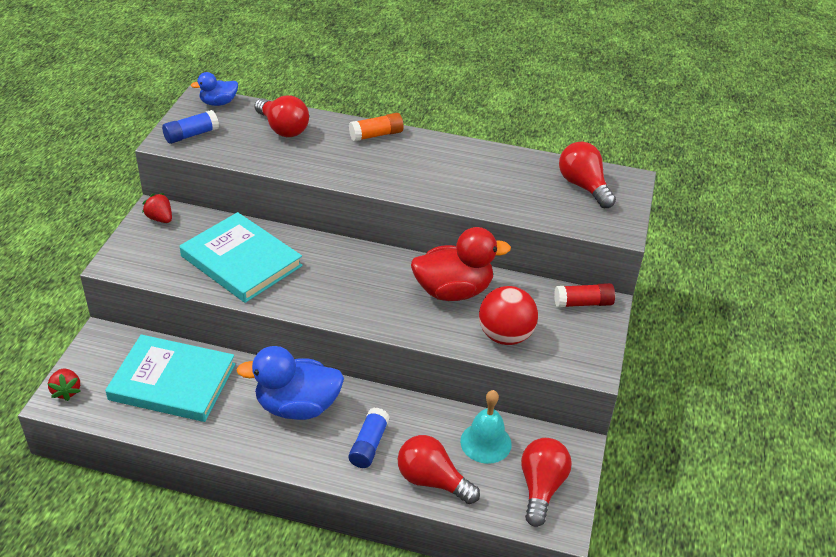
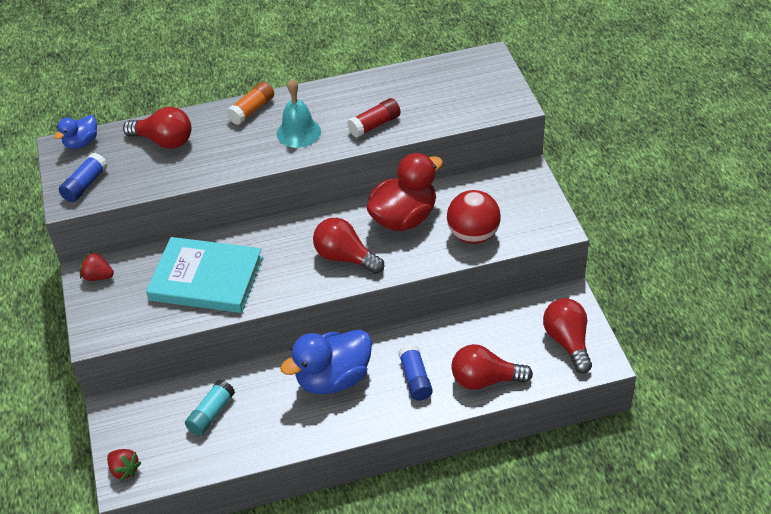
camera: 25 degrees left, 5 degrees up
(172, 382) = (211, 414): turquoise book -> turquoise glue stick
(485, 442) = (502, 329): turquoise bell -> turquoise bell (298, 132)
(583, 186) = (458, 79): red light bulb -> red light bulb (345, 257)
(583, 303) = (511, 179): red glue stick -> red glue stick (374, 125)

